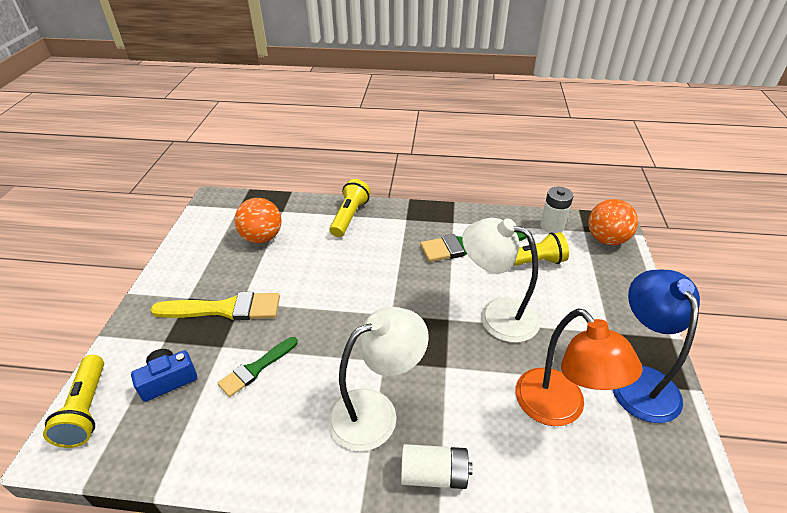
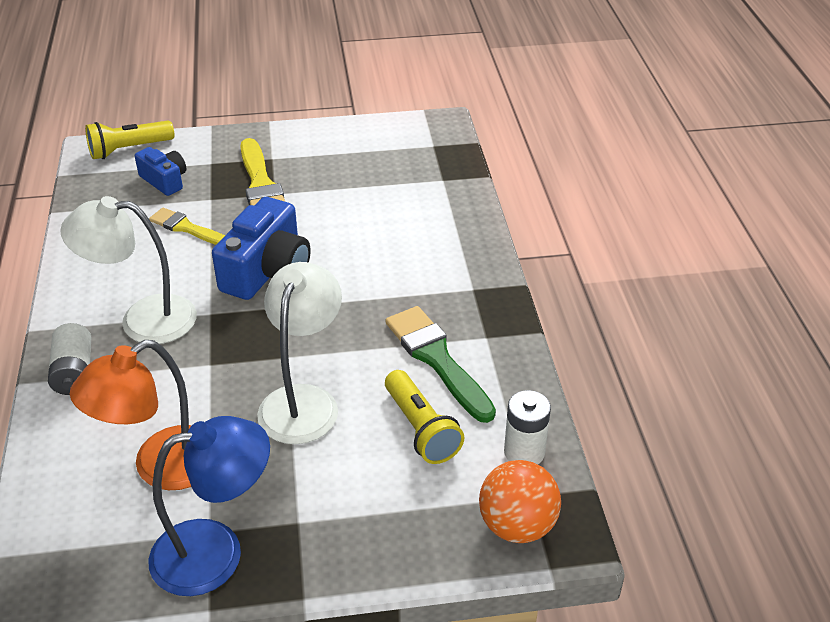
camera: 75 degrees right, 0 degrees up
(256, 368) = (186, 228): green brush -> yellow brush
(262, 237) = (384, 178): orange ball -> none
(344, 318) = (267, 271): none -> blue camera
(349, 216) = (455, 237): yellow flashlight -> none
(376, 412) = (143, 319): white lamp -> white lamp turned 135 degrees clockwise

